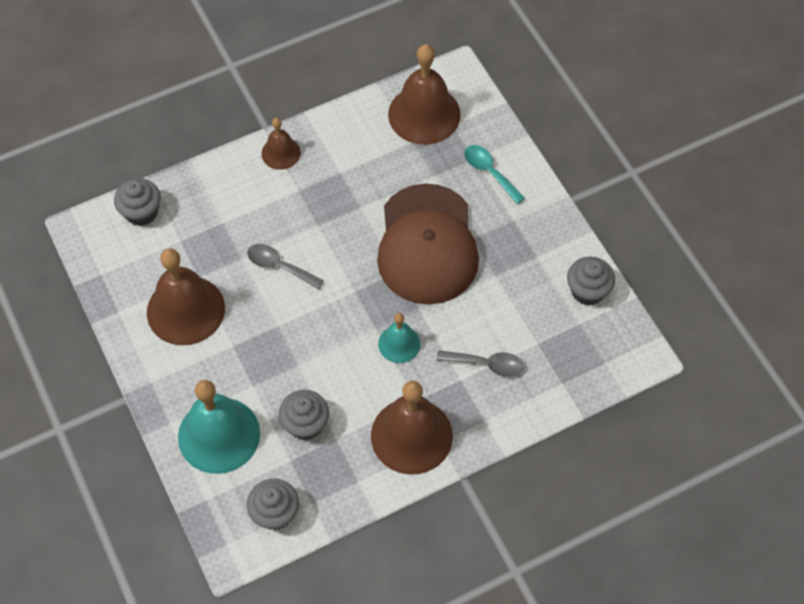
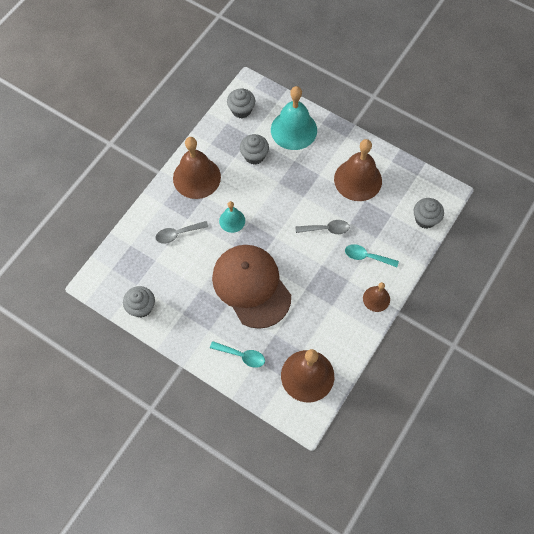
camera: 150 degrees right, 5 degrees up
(254, 206) = (366, 256): none -> turquoise spoon

